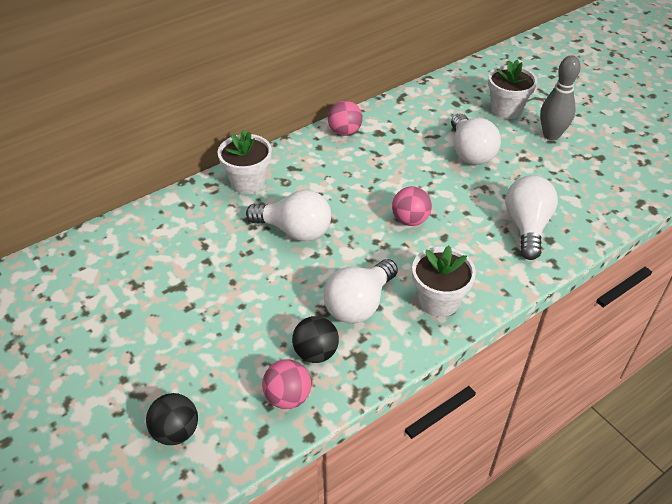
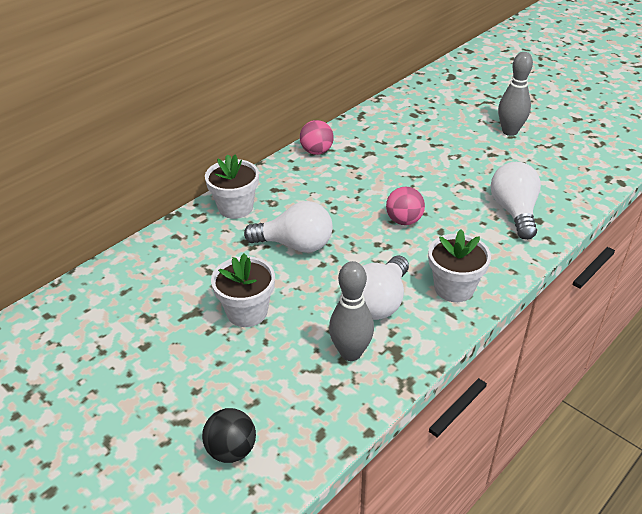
camera: 10 degrees left, 5 degrees down
(288, 397) = (336, 398): pink ball -> none
(316, 353) = (351, 353): black ball -> grey bowling pin
(470, 152) = (441, 155): white light bulb -> none
(506, 109) = (461, 114): white flower pot -> white flower pot (247, 312)

